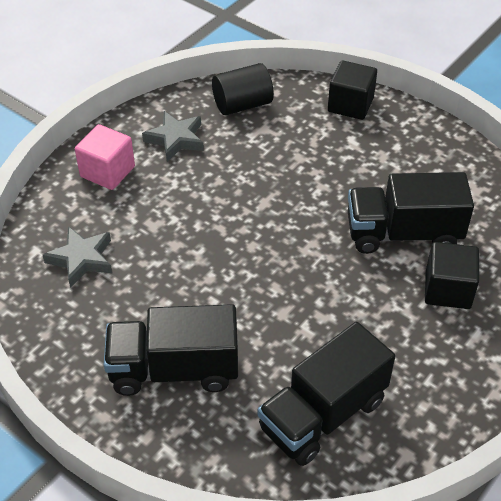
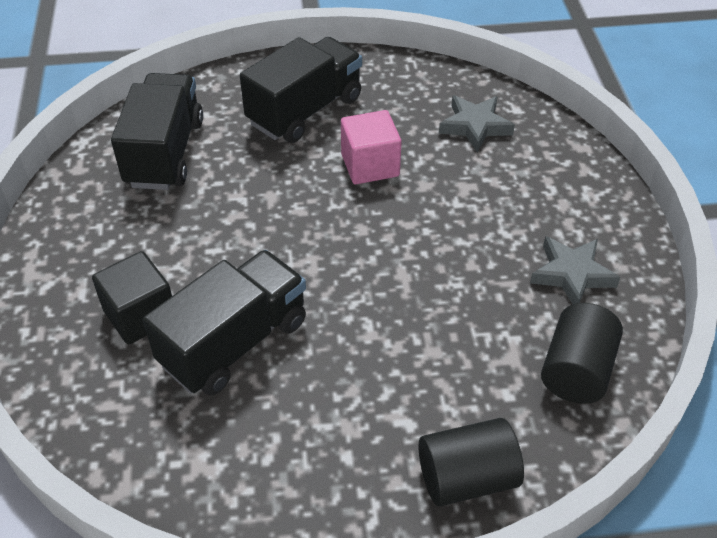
camera: 135 degrees right, 0 degrees up
(107, 172) = (572, 199): pink cube -> pink cube (370, 165)
(350, 105) = (466, 478): black cube -> black cylinder

